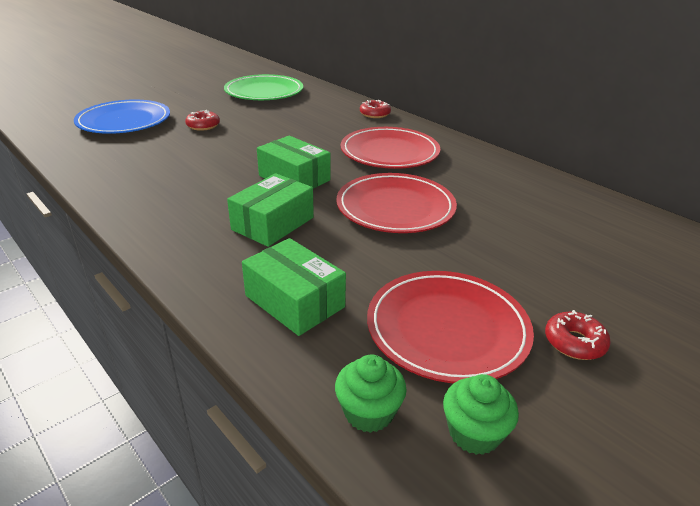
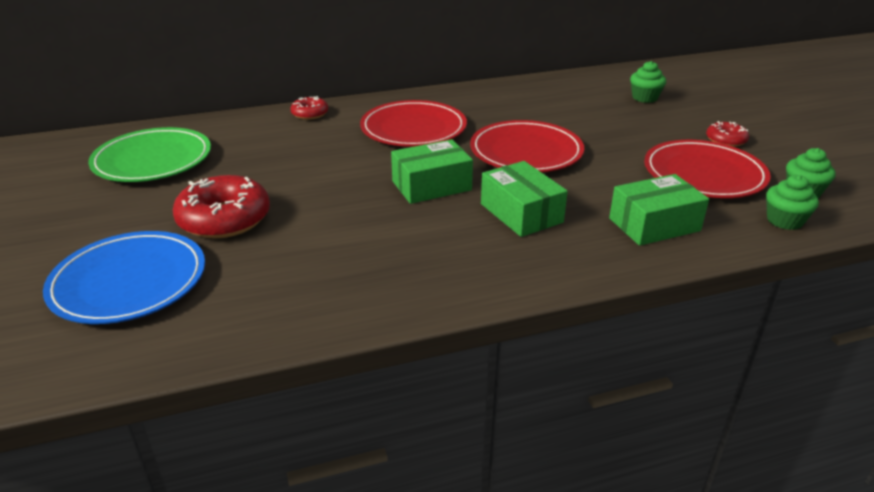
camera: 65 degrees left, 0 degrees up
(203, 126) = (224, 219): red donut -> red donut, size x1.91
(628, 261) = (644, 98): none -> green cupcake

